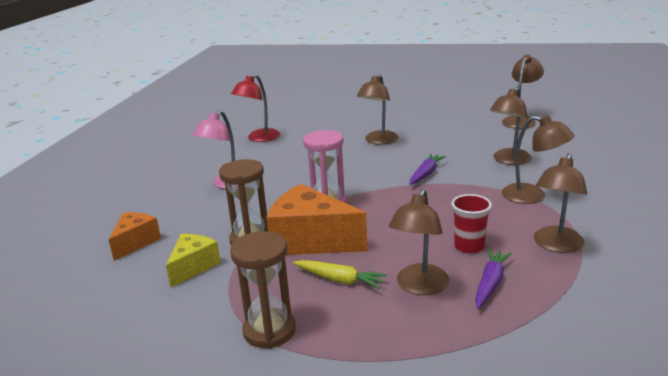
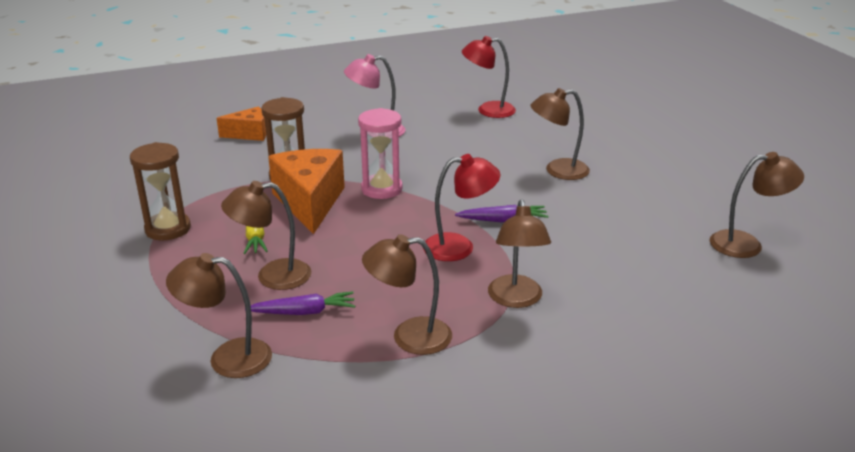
camera: 55 degrees right, 5 degrees up
(193, 267) = (232, 169): yellow cheese -> none
(447, 197) = (459, 247): none -> red lamp
(469, 246) = (364, 284): red cup -> none
(509, 160) = (600, 263): brown lamp -> brown lamp (227, 358)

